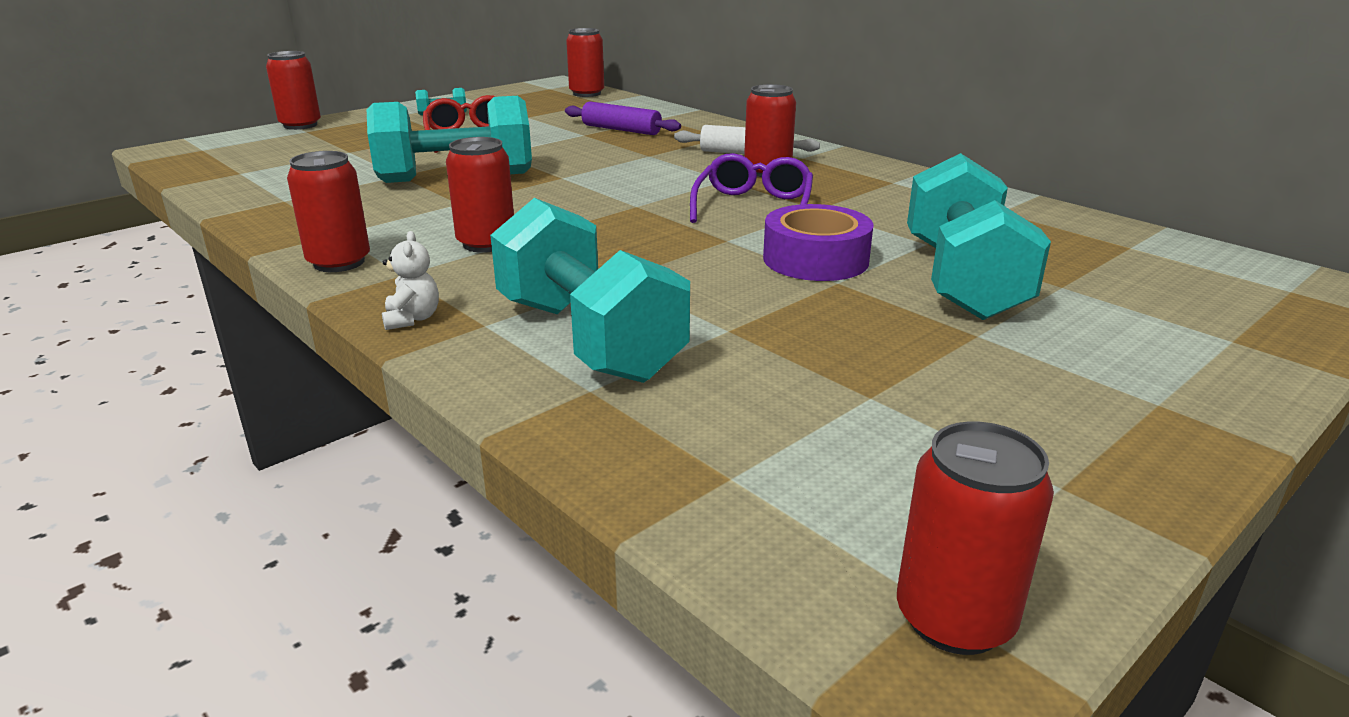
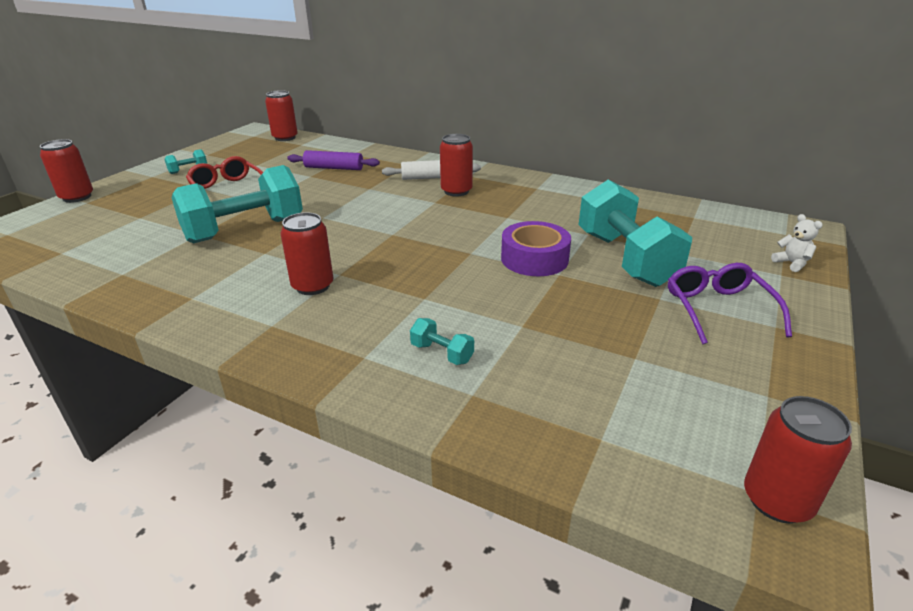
camera: 20 degrees left, 5 degrees up
(339, 262) = (214, 325): red can -> none
(412, 319) = (309, 364): white teddy bear -> white teddy bear (791, 263)
(588, 339) = (442, 353): turquoise dumbbell -> turquoise dumbbell, size x0.40
(753, 206) = (468, 222): purple glasses -> purple glasses (718, 309)

